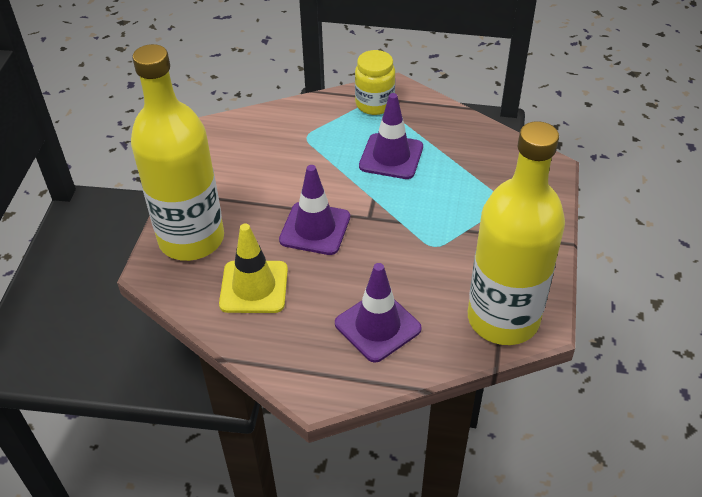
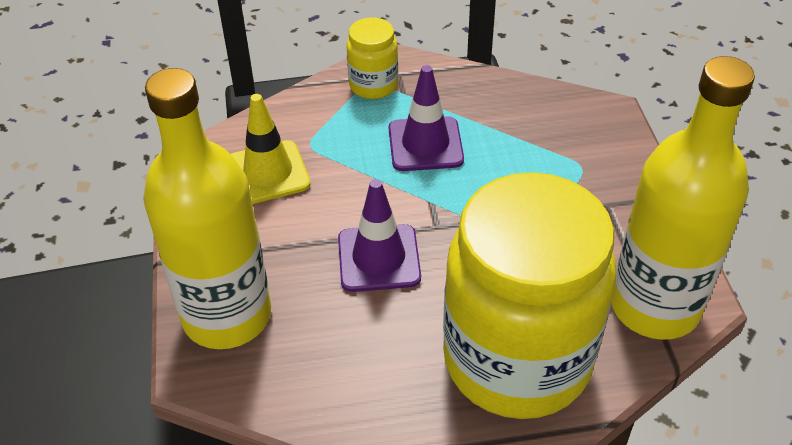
camera: 20 degrees left, 0 degrees up
(254, 287) = (339, 356): yellow traffic cone -> yellow traffic cone (268, 173)
(377, 326) = (517, 360): purple traffic cone -> yellow jar

